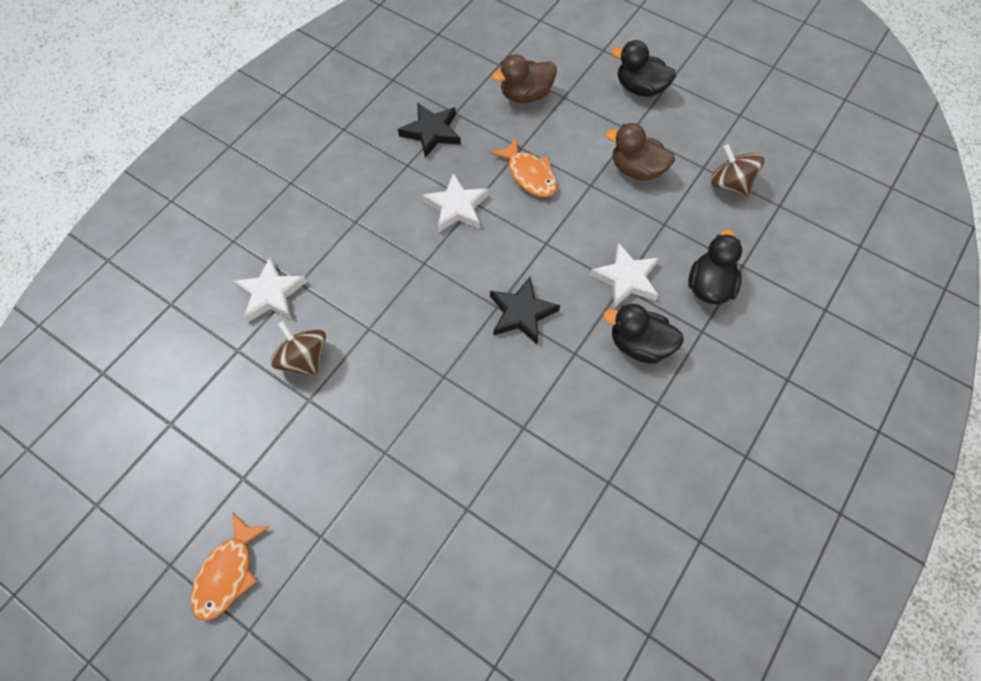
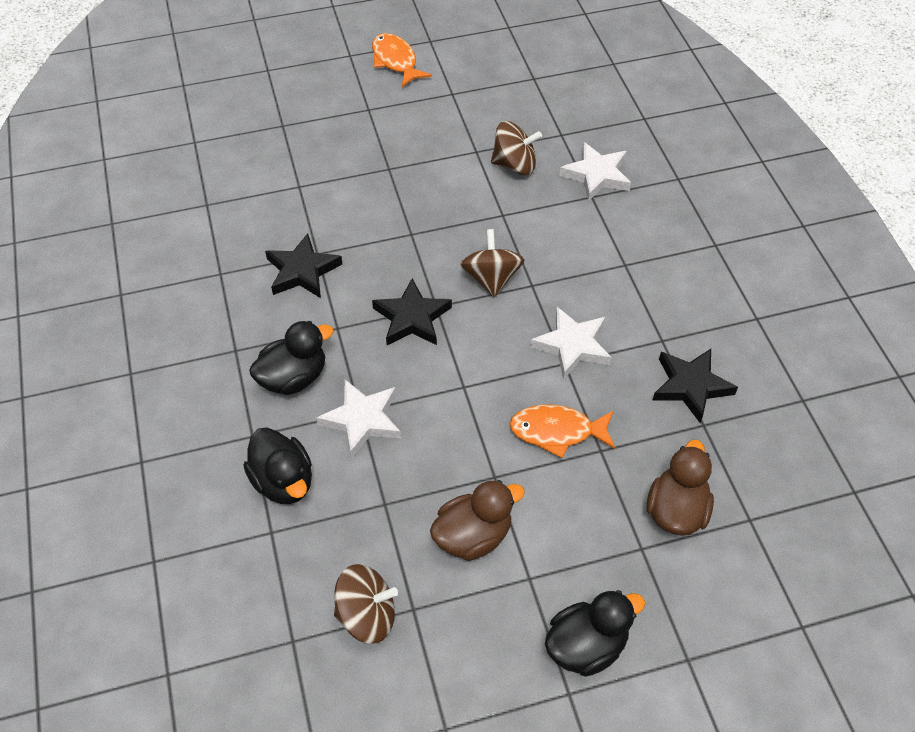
camera: 130 degrees right, 10 degrees down
(441, 291) = (491, 279): none -> brown spinning top
(550, 422) = (302, 271): none -> black star

